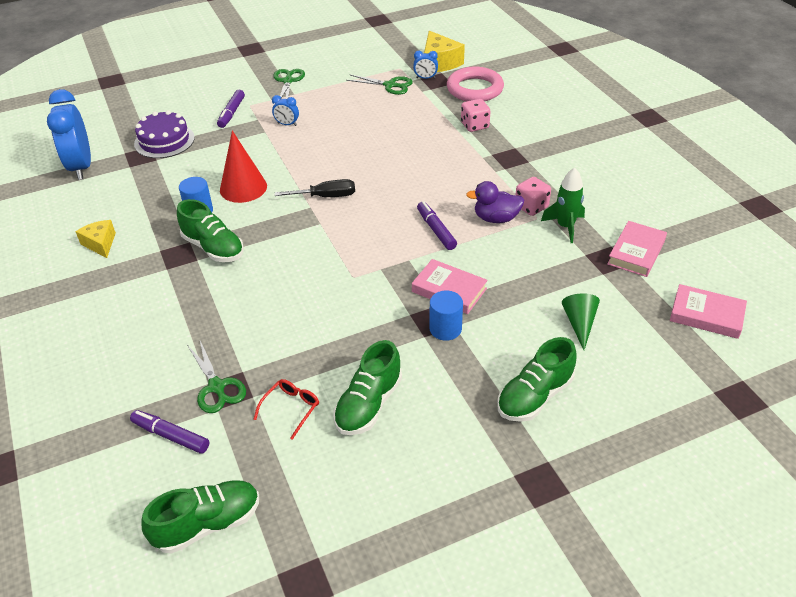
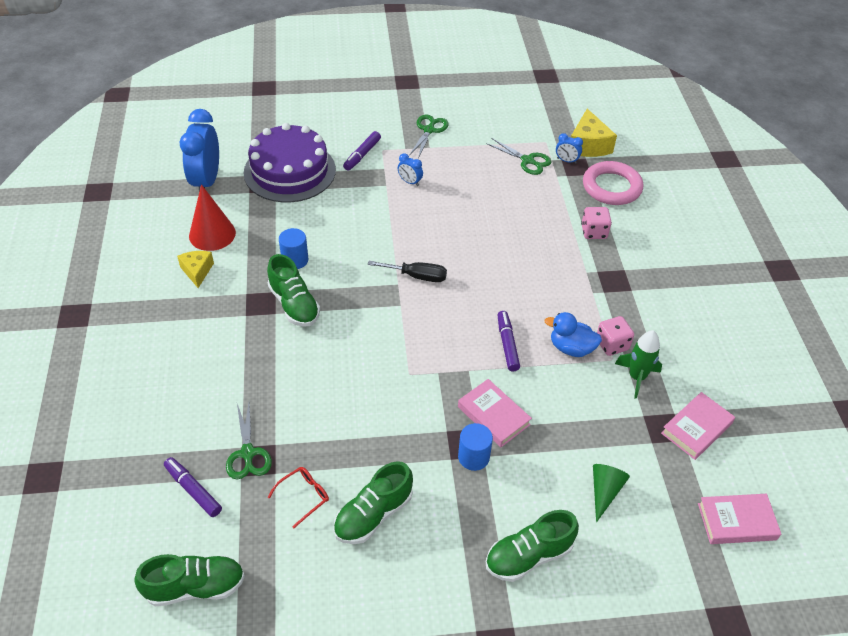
camera: 15 degrees right, 5 degrees up
(164, 141) = (289, 171): purple cake -> purple cake, size x1.57
(243, 188) = (343, 245): red cone -> red cone (212, 234)
(496, 218) = (571, 348): purple duck -> blue duck
(706, 315) = (736, 521): pink book -> pink book turned 45 degrees counterclockwise

